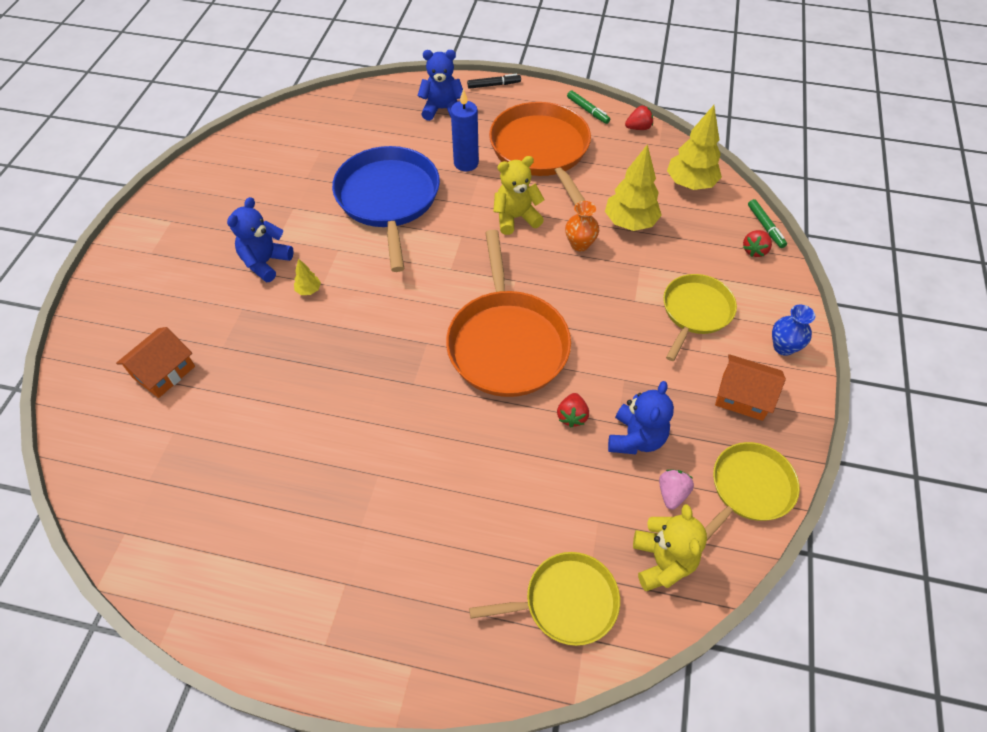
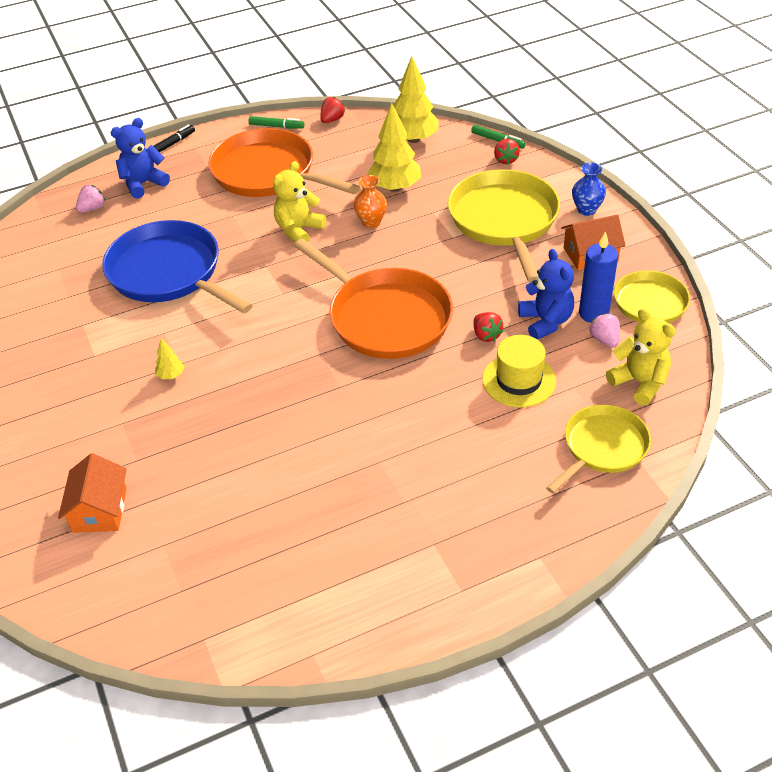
camera: 35 degrees left, 10 degrees down
(265, 262) = (104, 378): blue teddy bear -> none
(389, 111) = (92, 208): none -> pink strawberry
(466, 163) = (211, 213): blue candle -> blue candle (593, 313)
(557, 480) = (519, 380): none -> yellow hat
(695, 311) = (504, 220): yellow pan -> yellow pan, size x1.64

